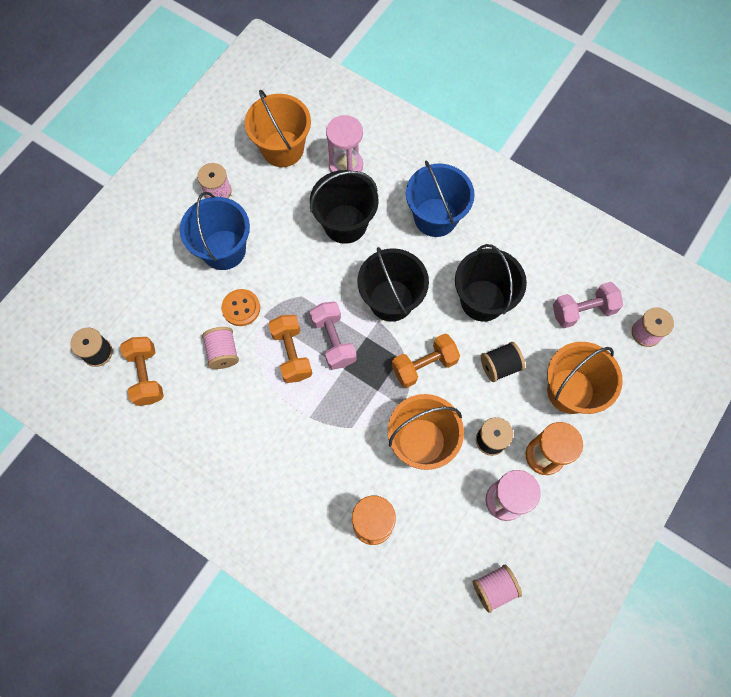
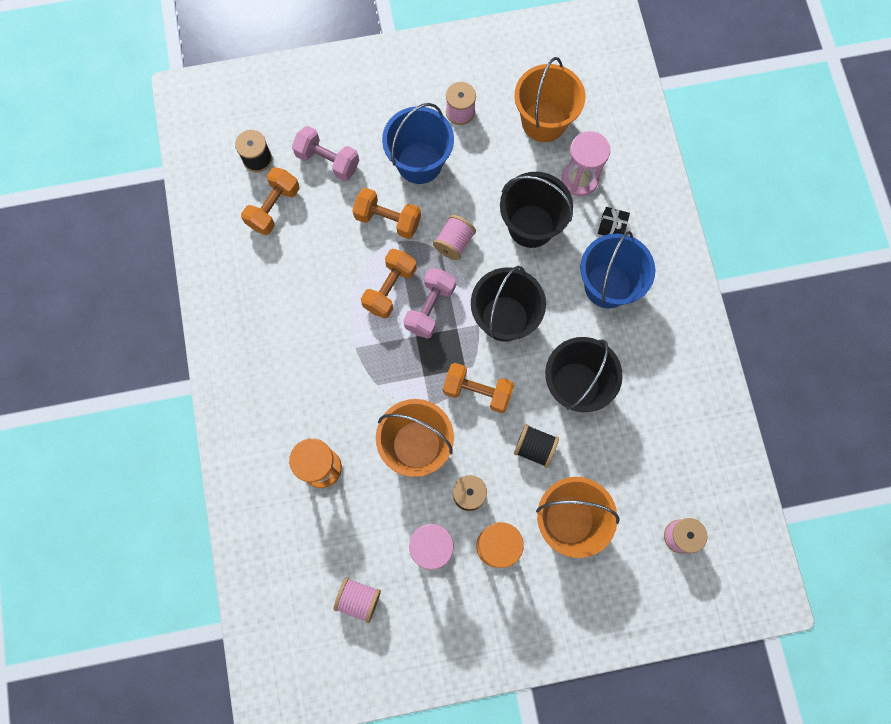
camera: 45 degrees right, 5 degrees up
(223, 352) = (342, 241): pink spool -> pink spool (454, 243)
(241, 308) = (388, 219): orange button -> orange dumbbell
(398, 177) = (611, 227): none -> black gift
(582, 311) = (647, 469): pink dumbbell -> pink dumbbell (328, 161)

